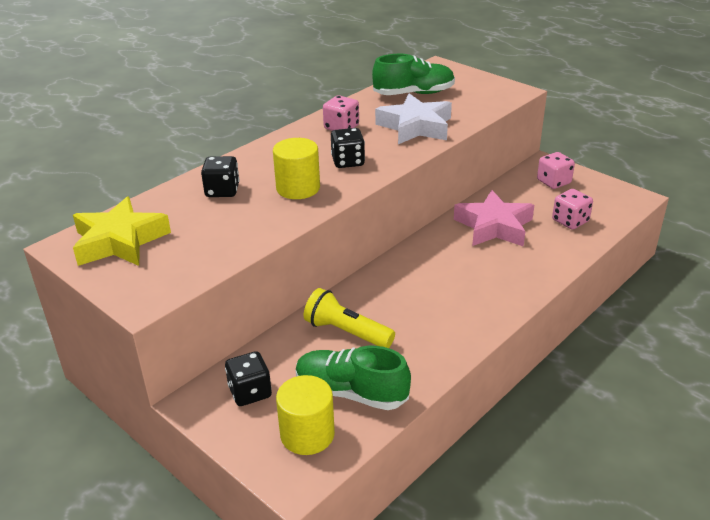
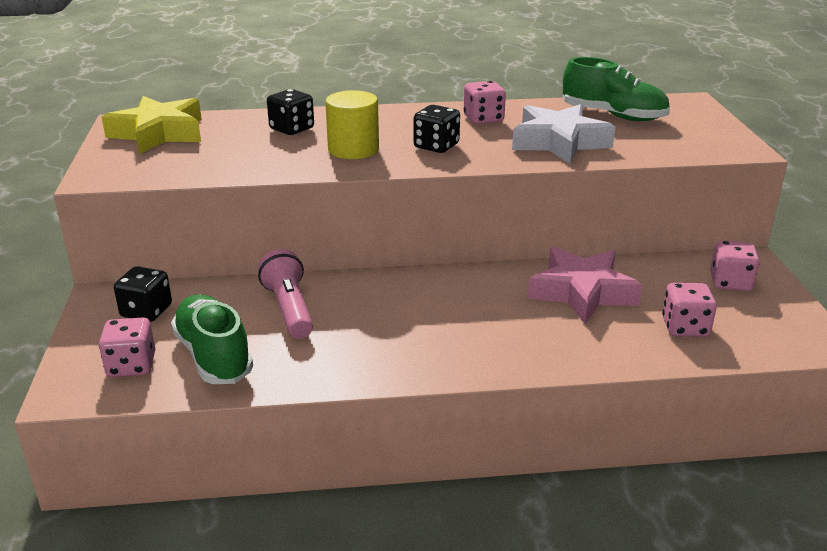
camera: 40 degrees right, 5 degrees down
(307, 434) = (131, 365): yellow cylinder -> pink dice
(346, 332) = (289, 309): yellow flashlight -> pink flashlight

